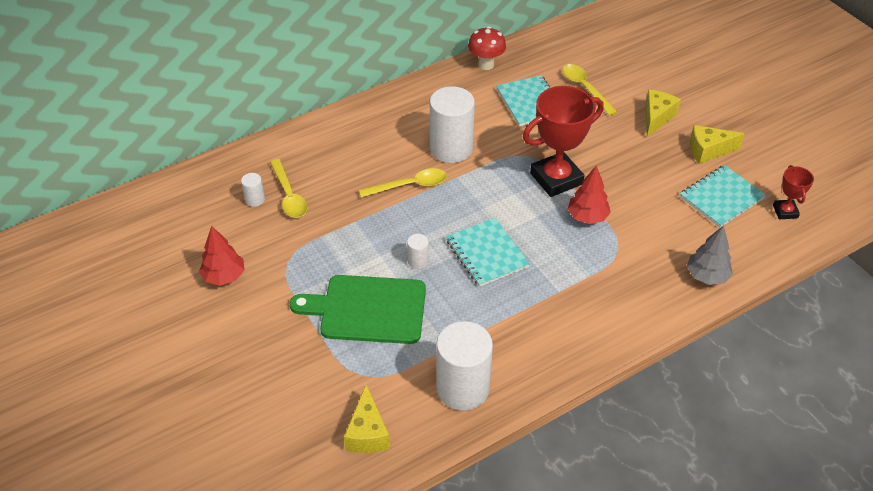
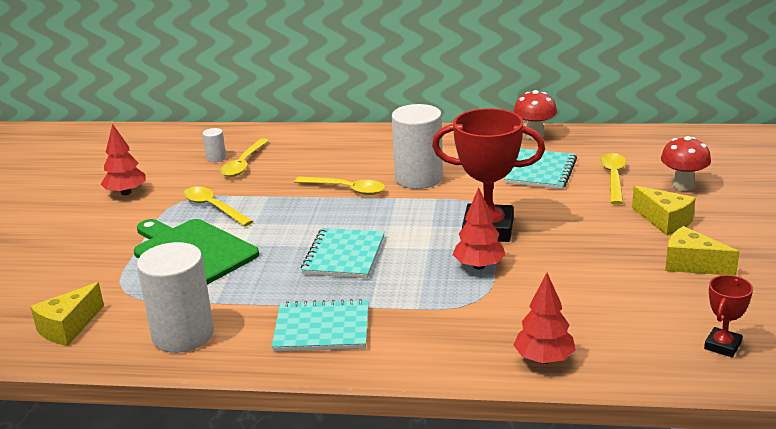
camera: 40 degrees right, 20 degrees down
(325, 255) = (213, 207): none -> yellow spoon
(418, 261) = (278, 238): white cylinder -> none
(635, 77) = (682, 186): none -> red mushroom
(656, 118) = (664, 221): yellow cheese -> yellow cheese turned 75 degrees clockwise
(706, 276) = (544, 359): grey tree -> red tree
(721, 198) = (654, 305): turquoise notebook -> turquoise notebook (322, 329)

